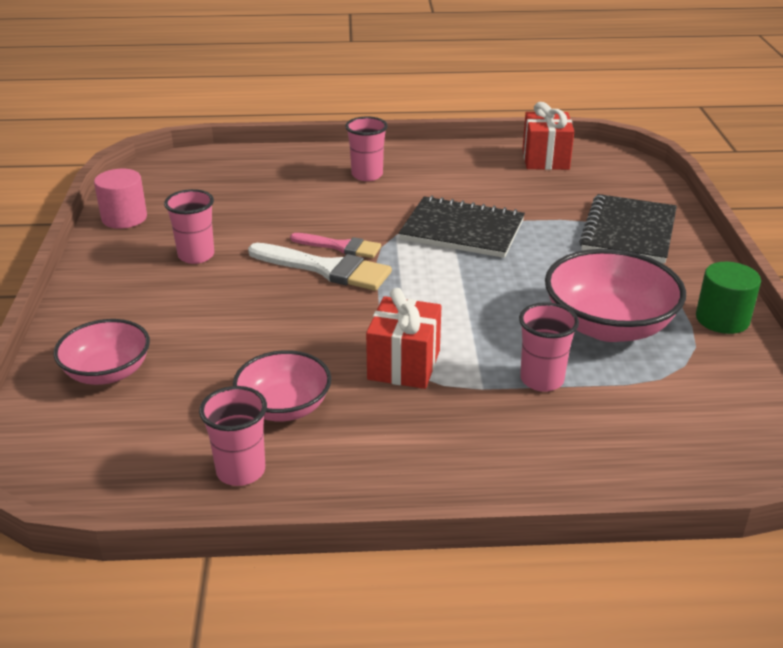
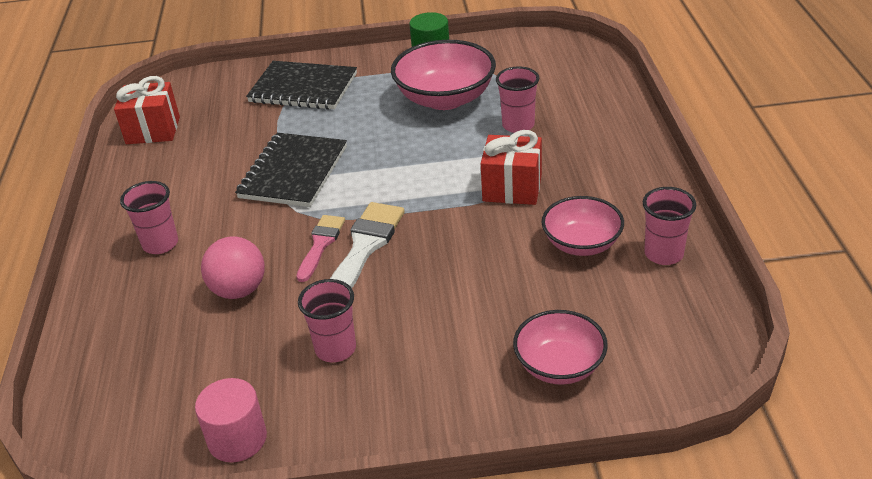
camera: 90 degrees left, 5 degrees up
(292, 211) = (239, 290): none -> pink ball

